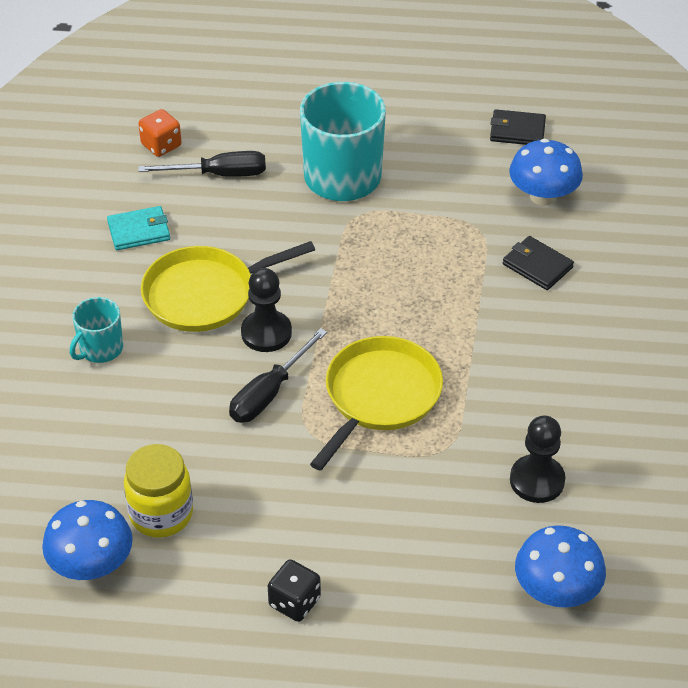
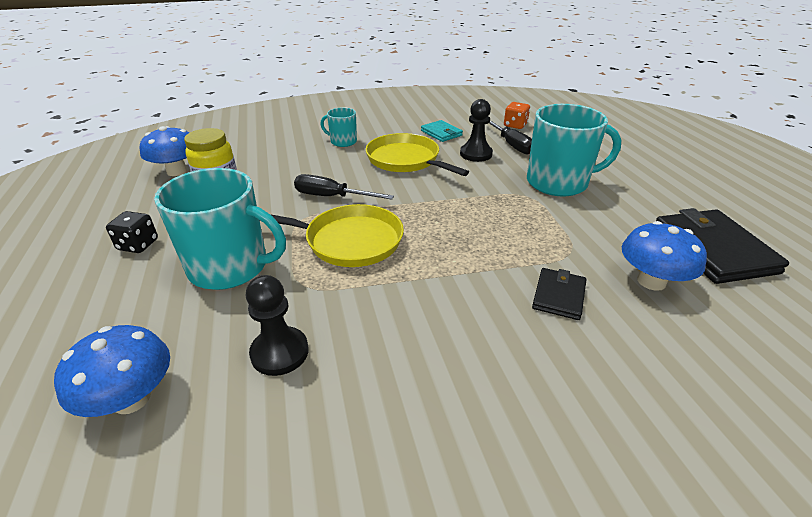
camera: 70 degrees right, 10 degrees down
(266, 333) = (386, 185): black pawn -> black pawn (476, 154)
(384, 510) = (230, 267): none -> turquoise mug
(517, 130) = (713, 249): black wallet -> black wallet, size x1.85

